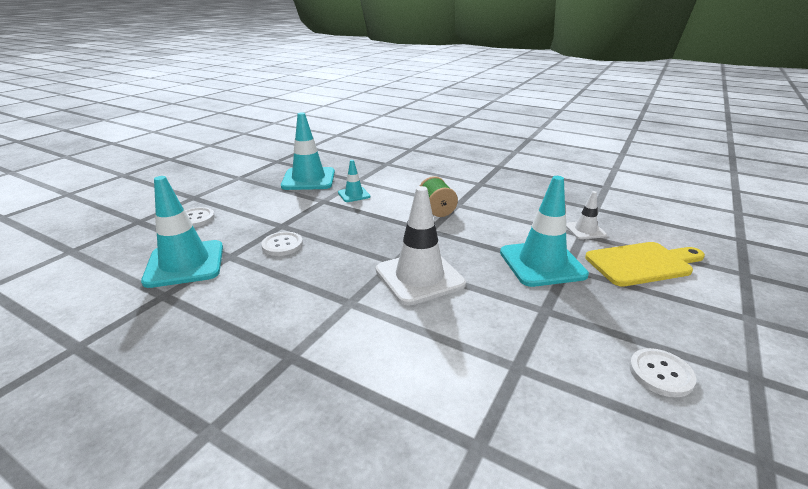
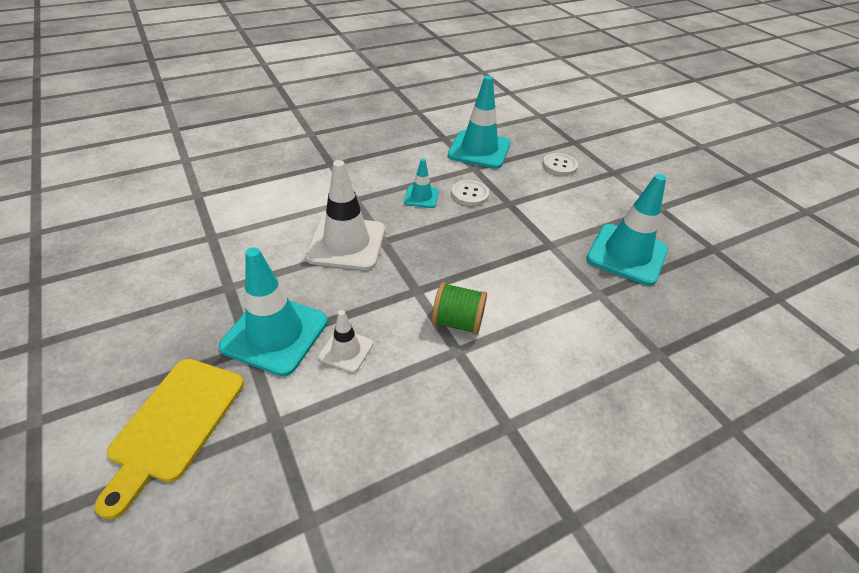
camera: 120 degrees right, 15 degrees up
(354, 195) = (552, 273): turquoise traffic cone -> turquoise traffic cone (421, 197)
(585, 230) = (279, 436): white traffic cone -> white traffic cone (346, 350)
(660, 374) = (113, 296): white button -> none

